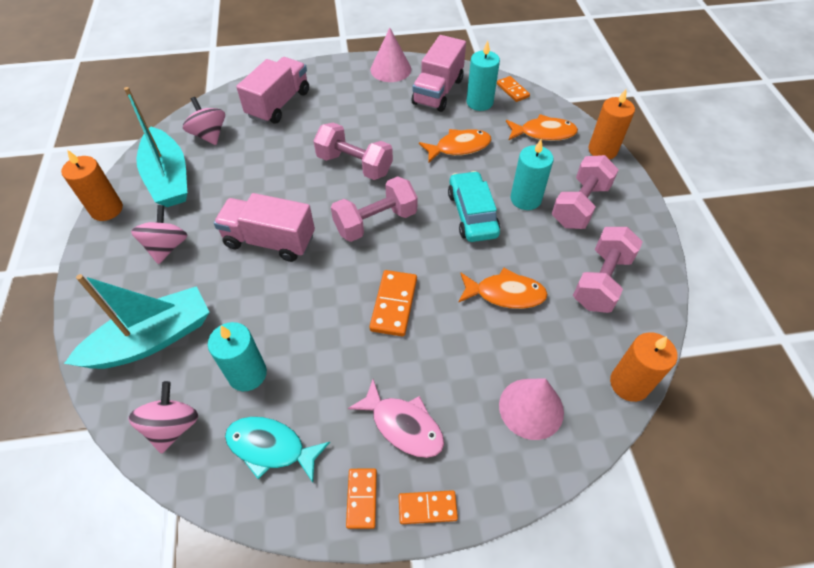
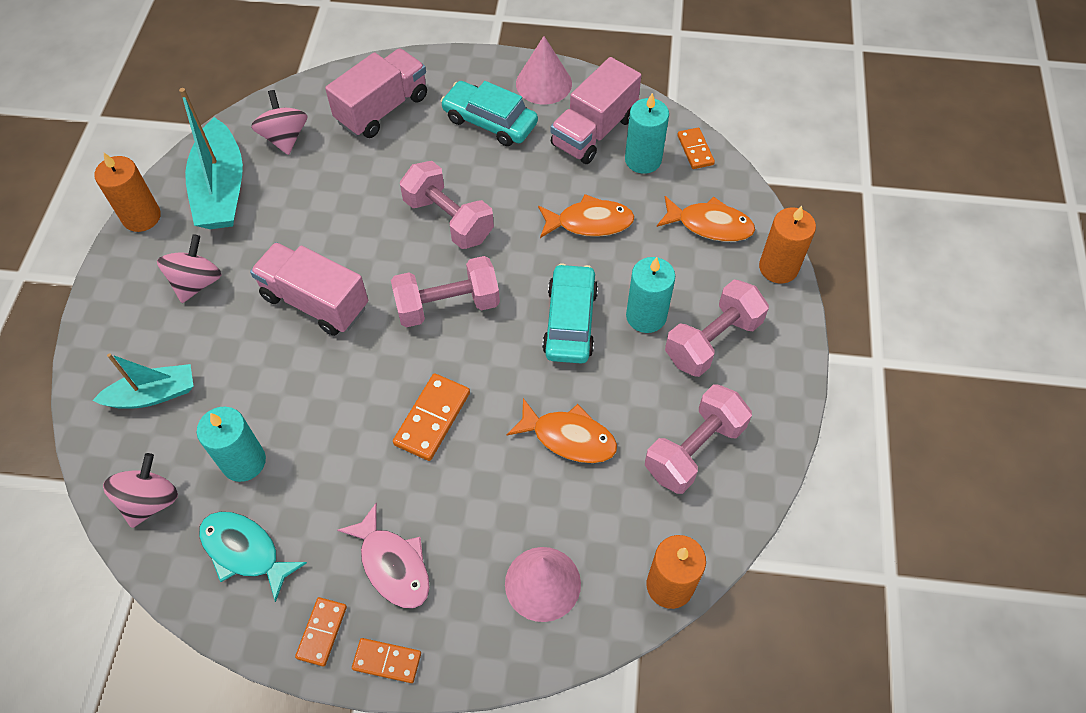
camera: 15 degrees right, 5 degrees up
(152, 339) = (153, 394): turquoise boat -> turquoise boat, size x0.62
(361, 98) = (490, 121): none -> turquoise car

